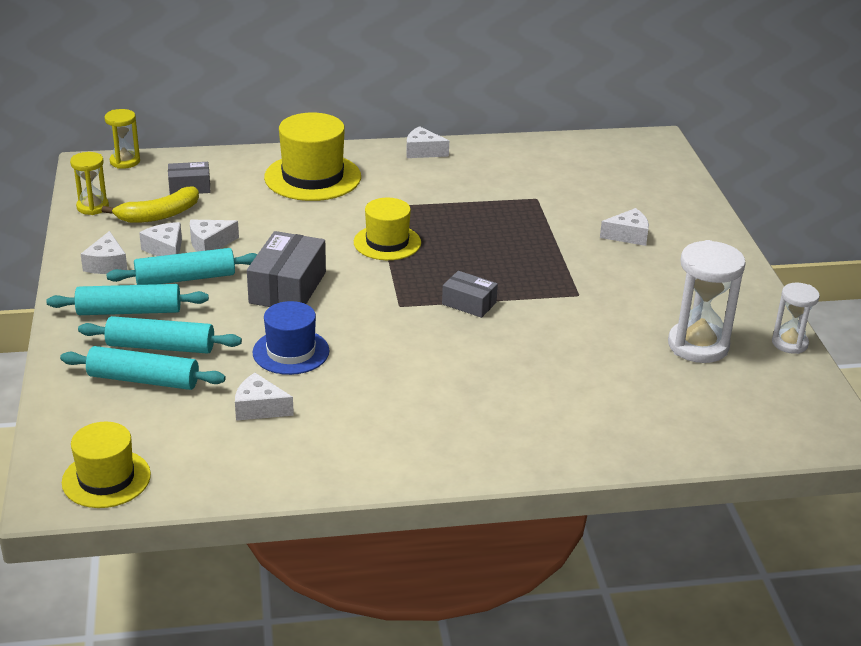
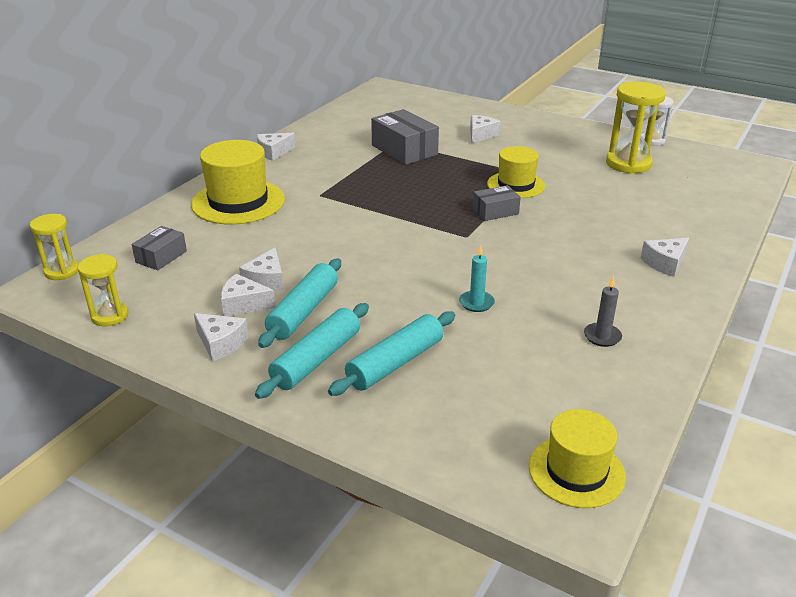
camera: 50 degrees left, 0 degrees up
(143, 380) = (437, 391): turquoise rolling pin -> none
(159, 215) = (181, 287): yellow banana -> none
(259, 408) = (542, 347): white cheese -> white cheese (665, 263)
(287, 287) = (382, 270): grey box -> grey box (404, 150)
(291, 352) = (476, 303): blue hat -> turquoise candle
(311, 434) = (602, 336): none -> grey candle
(387, 242) = (375, 209): yellow hat -> yellow hat (516, 185)
(698, 345) = (628, 164): white hourglass -> yellow hourglass

